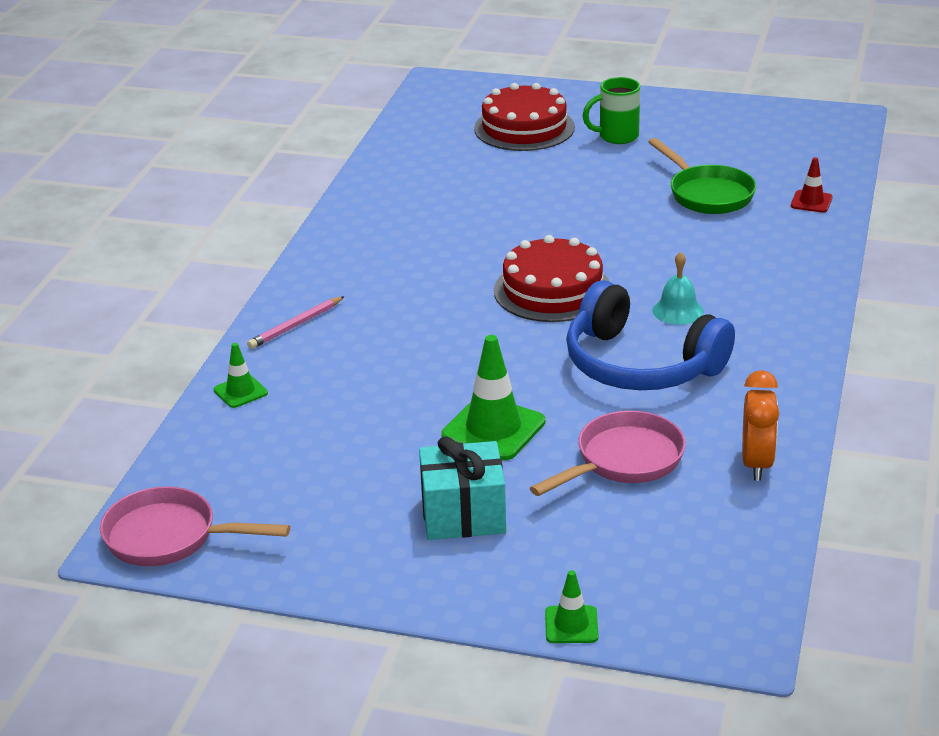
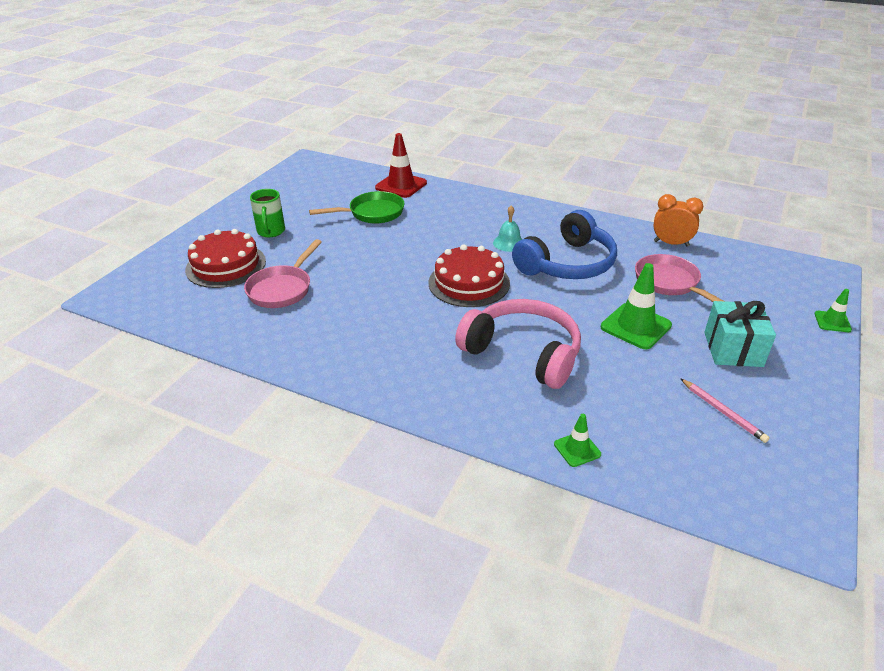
camera: 80 degrees left, 5 degrees up
(169, 537) = (788, 504): pink pan -> pink pan (282, 289)
(295, 325) = (480, 409): pink pencil -> pink pencil (723, 412)
(406, 344) = (523, 353): none -> pink headphones
(811, 202) = (401, 185): red traffic cone -> red traffic cone, size x1.84

